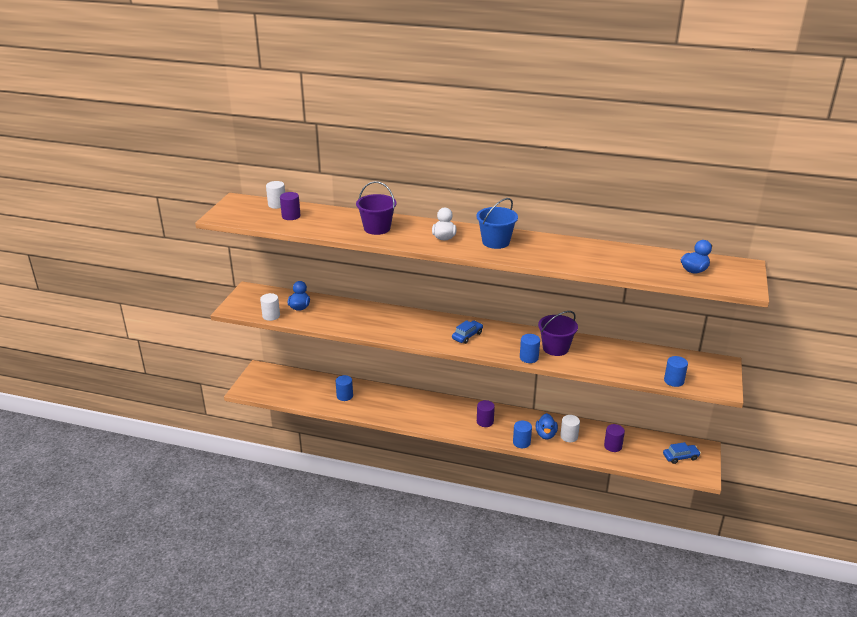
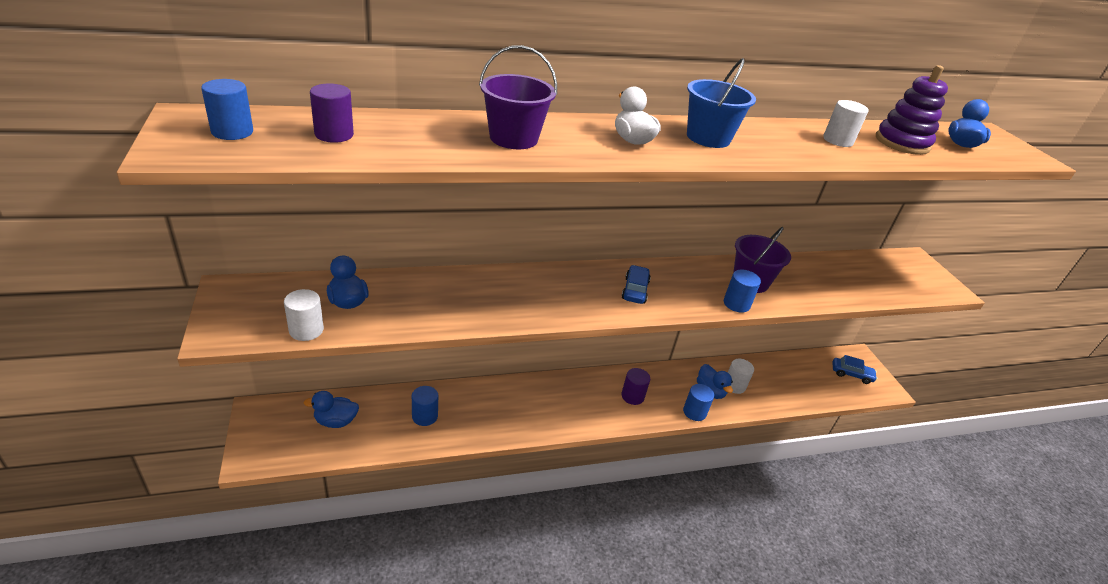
camera: 35 degrees left, 5 degrees up
(277, 205) = (285, 116): white cylinder -> white cylinder (838, 140)
(295, 385) = (336, 421): none -> blue duck
(613, 446) = (784, 383): purple cylinder -> none
(641, 263) = (902, 143): none -> purple stacking toy
(674, 381) = (903, 293): blue cylinder -> blue cylinder (232, 132)
(680, 457) = (851, 374): blue car -> blue car turned 60 degrees clockwise

